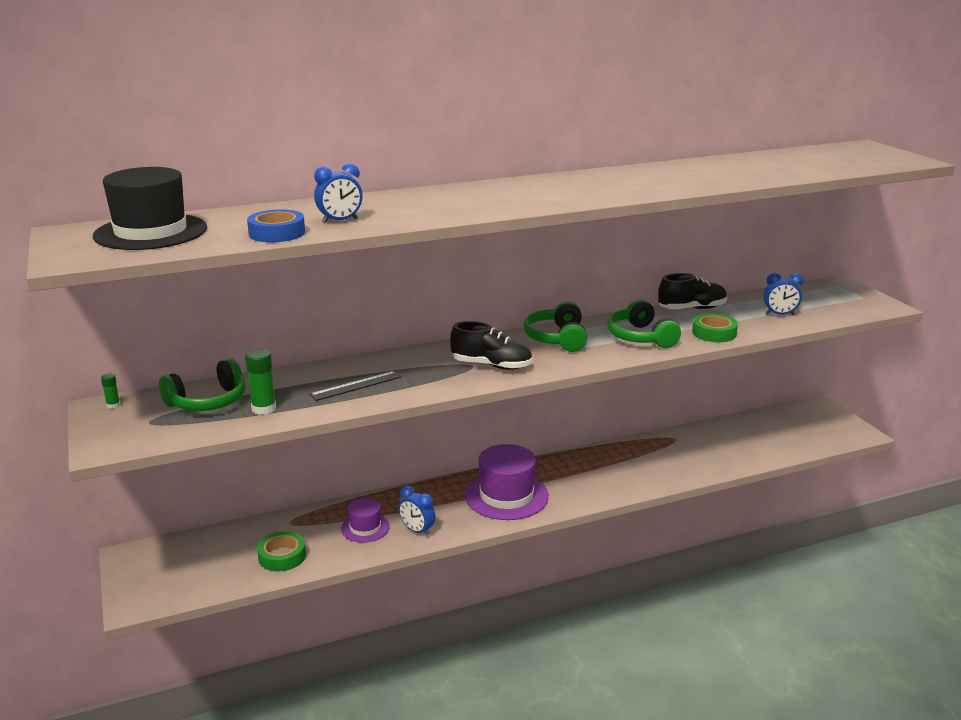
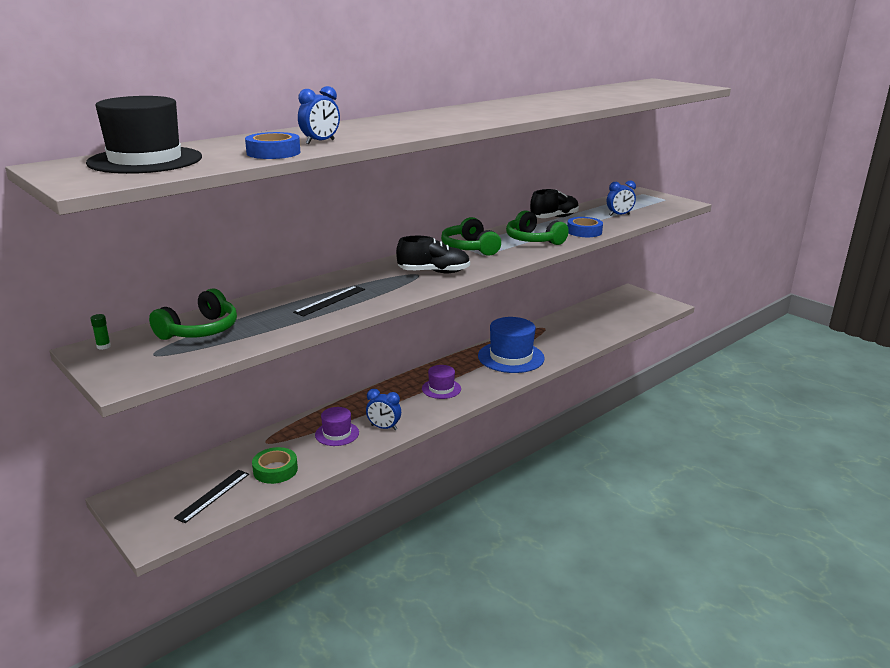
camera: 20 degrees left, 0 degrees up
(210, 571) = (213, 495): none -> black ruler
(264, 408) = (259, 328): green glue stick -> none
(506, 496) = (441, 389): purple hat -> purple hat, size x0.55
(610, 470) = (511, 357): none -> blue hat
(714, 333) = (584, 231): green tape -> blue tape

